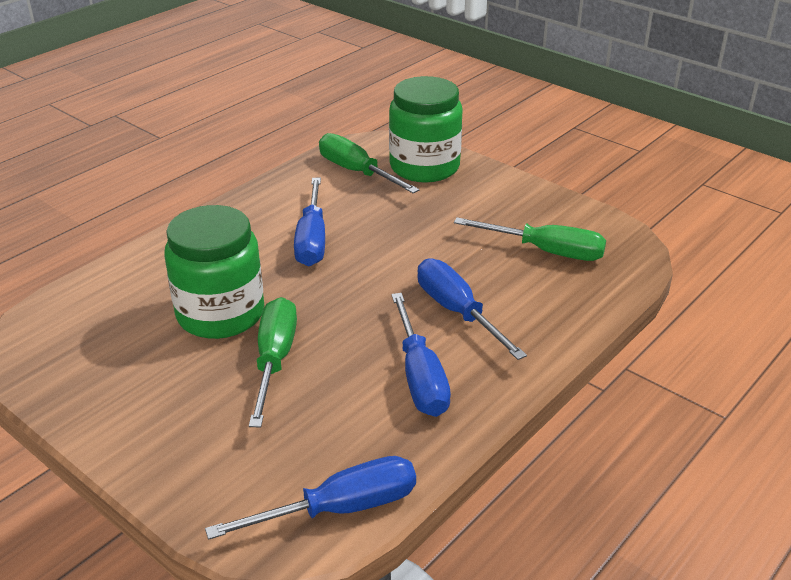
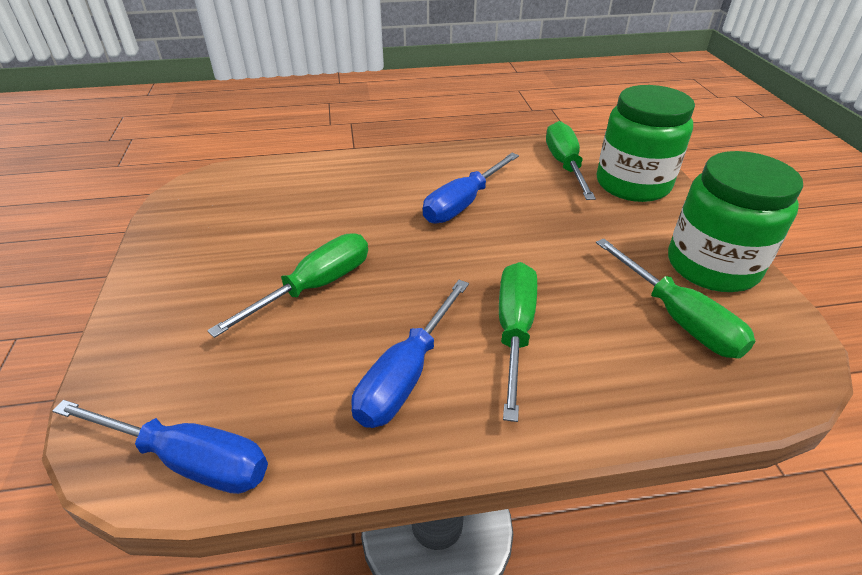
camera: 40 degrees right, 5 degrees up
(220, 314) = (326, 229): green jar -> green jar (712, 266)
(457, 312) = (514, 331): blue screwdriver -> green screwdriver

